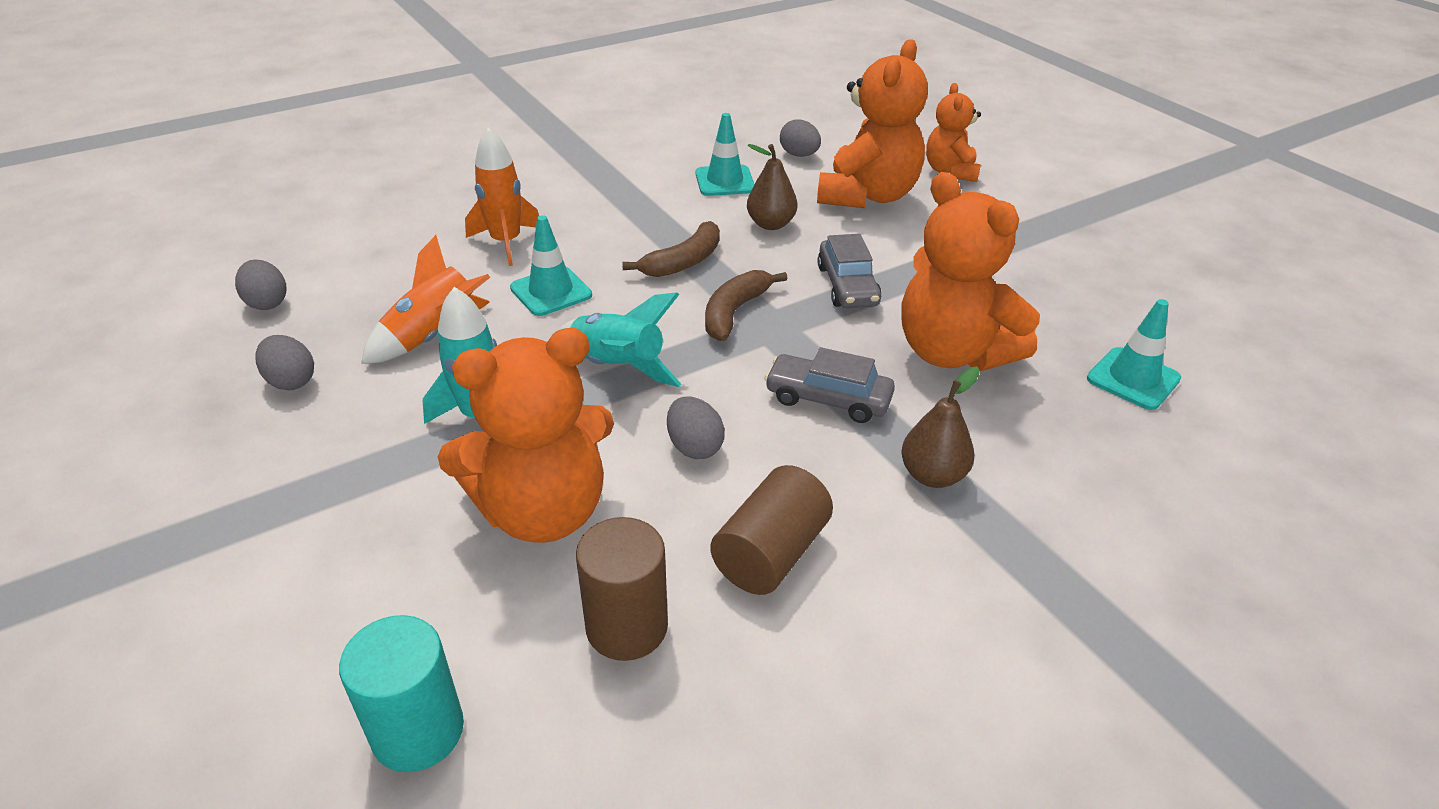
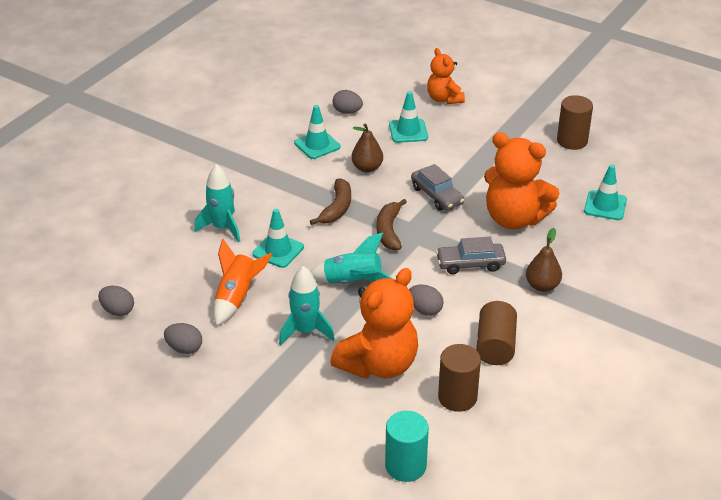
camera: 25 degrees left, 0 degrees up
(506, 243) = (222, 228): orange rocket -> turquoise rocket
(867, 196) = (408, 131): orange teddy bear -> turquoise traffic cone
(1125, 270) = (572, 141): none -> brown cylinder

